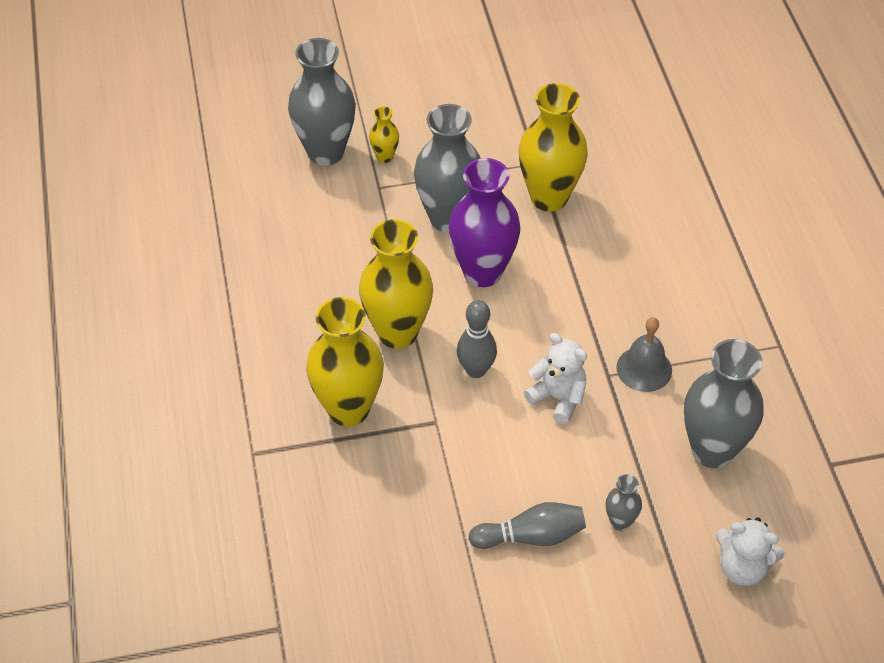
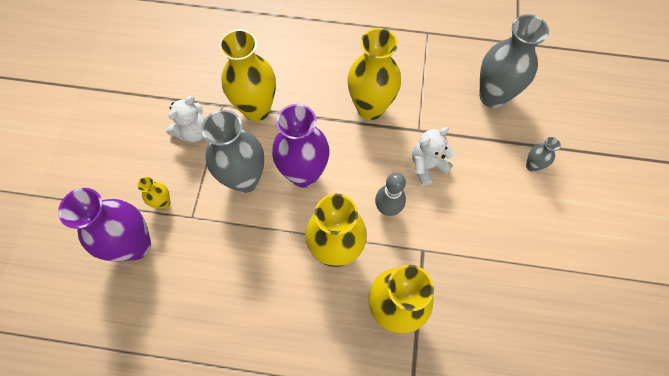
camera: 70 degrees left, 15 degrees up
(325, 152) = (135, 245): grey vase -> purple vase
(531, 536) = (531, 222): grey bowling pin -> none
(614, 313) = (370, 108): none -> yellow vase
(644, 369) = (420, 108): grey bell -> none
(742, 567) = (578, 113): white teddy bear -> white teddy bear (193, 132)

